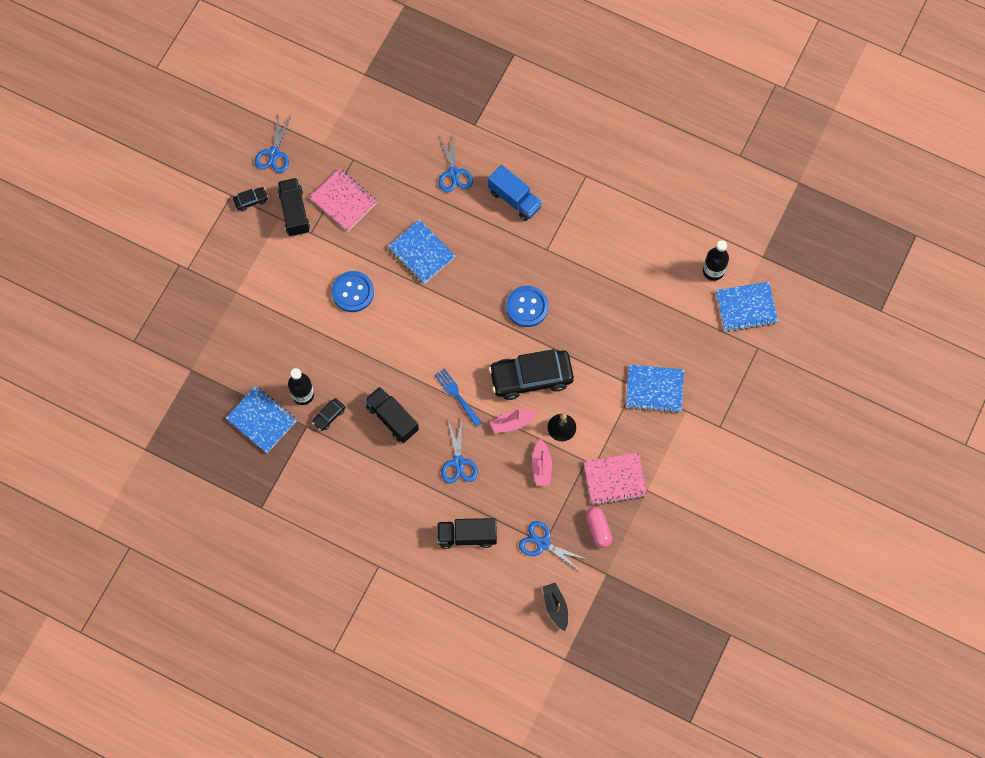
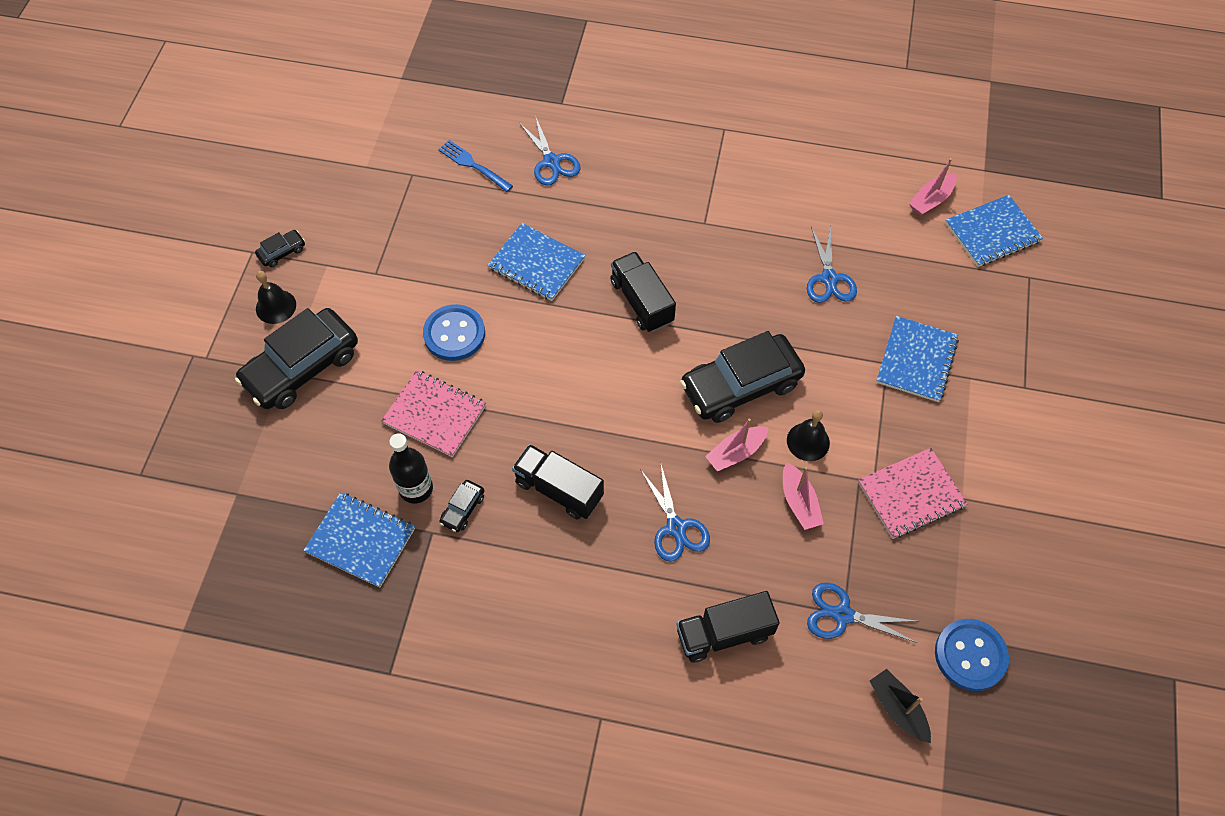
camera: 15 degrees left, 10 degrees down
(239, 242) = (276, 306): none -> black bell
(248, 291) = (302, 367): none -> black car
(274, 154) = (302, 190): blue scissors -> blue scissors (829, 279)
(294, 212) = (346, 253): black truck -> black truck (642, 302)
(343, 201) = (411, 225): pink notebook -> pink notebook (434, 415)
(457, 396) = (644, 435): blue fork -> blue fork (473, 165)
(514, 199) = (641, 174): blue truck -> none
(527, 307) = (703, 297): blue button -> blue button (970, 655)
(598, 529) = (915, 572): pink capsule -> none
(654, 389) = (916, 360): blue notebook -> blue notebook turned 60 degrees counterclockwise
(713, 271) = (931, 200): black bottle -> pink boat

